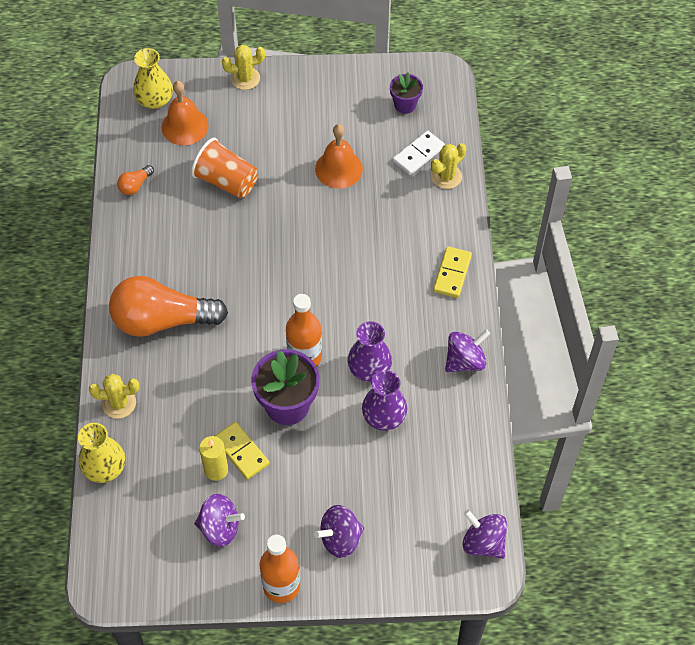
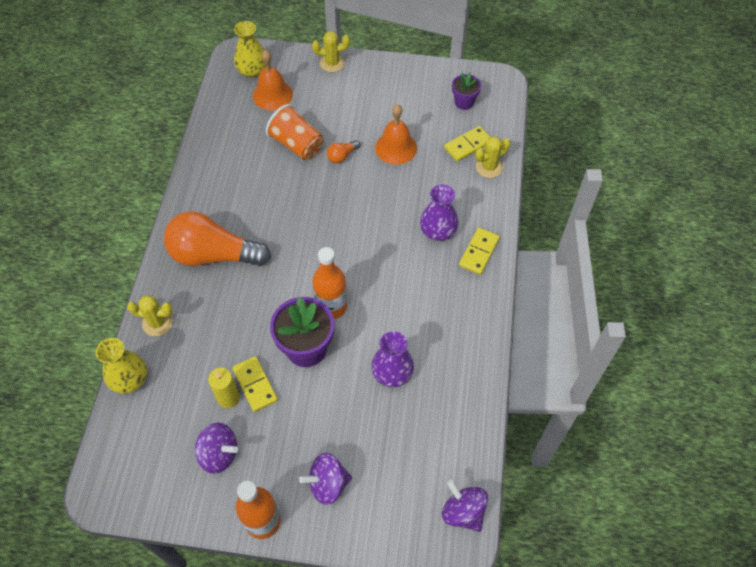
camera: 10 degrees right, 0 degrees up
(135, 185) = (219, 137): orange light bulb -> orange light bulb (342, 156)
(369, 369) = (387, 327): purple vase -> purple vase (438, 231)
(418, 154) = (468, 145): white domino -> yellow domino
(465, 361) = (476, 333): purple spinning top -> none

